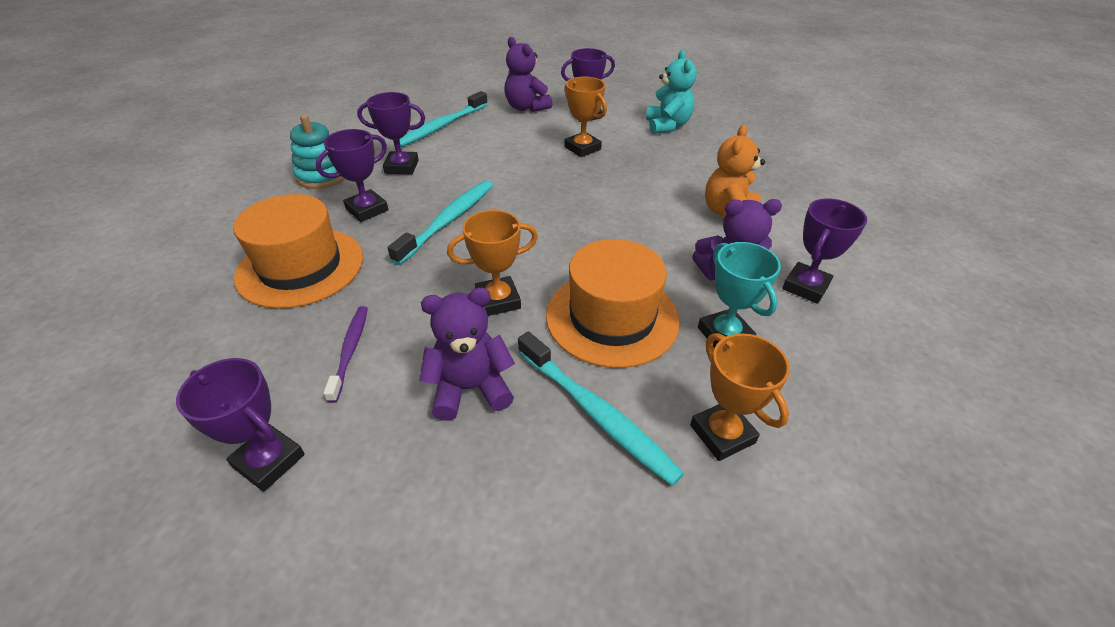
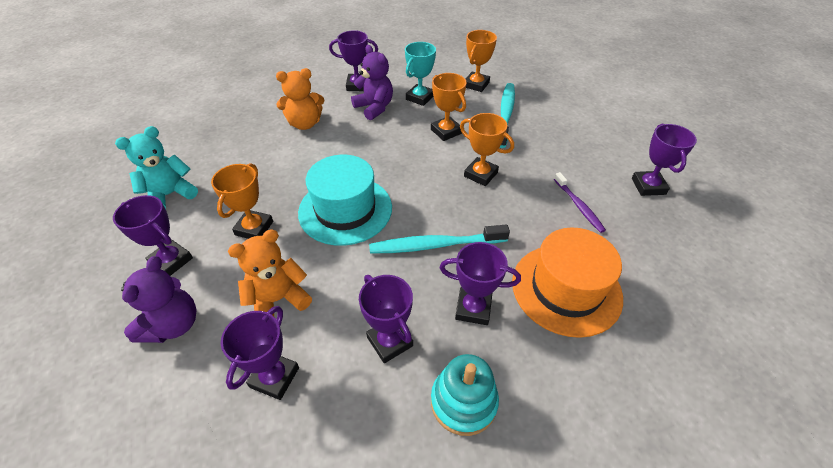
camera: 125 degrees left, 5 degrees up
(350, 350) = (578, 206): purple toothbrush -> purple toothbrush turned 75 degrees counterclockwise
(442, 126) = (274, 377): turquoise toothbrush -> purple trophy
(470, 389) = (541, 152): purple teddy bear -> none
(497, 140) = (278, 300): none -> orange teddy bear
(553, 192) = (345, 209): none -> turquoise hat
(612, 317) = (446, 131): orange hat -> orange trophy

